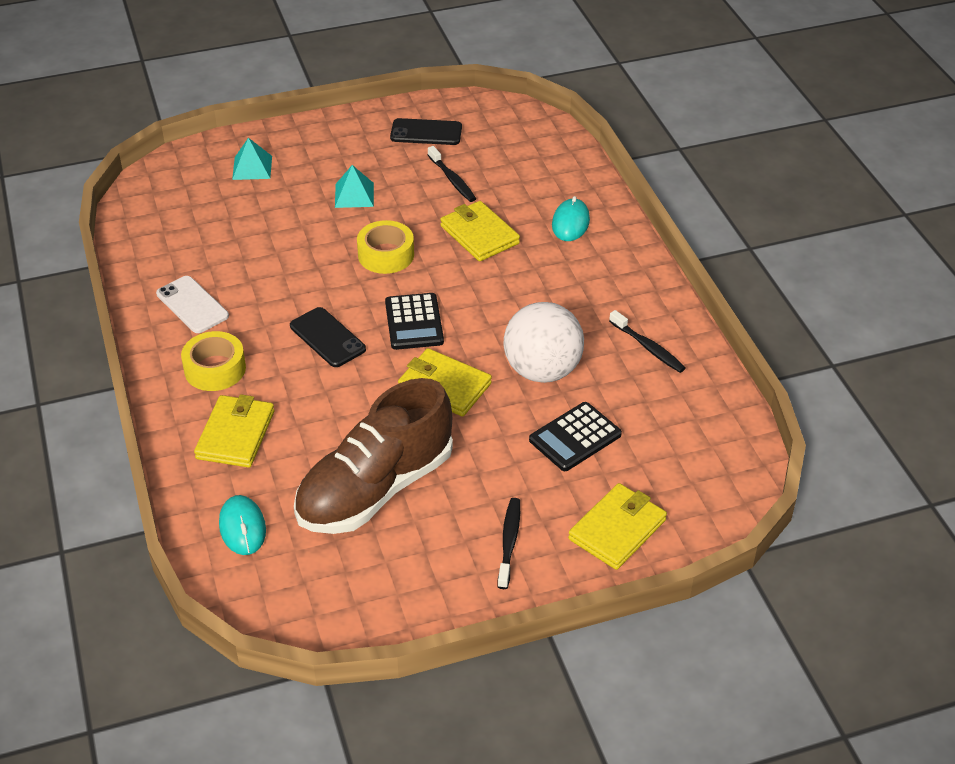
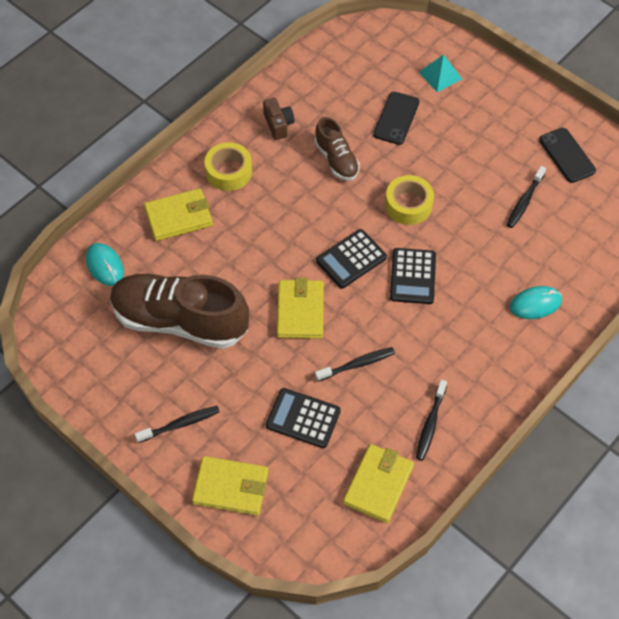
camera: 60 degrees right, 15 degrees up
(192, 305) = (278, 125): white phone -> brown camera
(242, 527) = (105, 266): turquoise mouse -> turquoise mouse turned 75 degrees counterclockwise
(281, 281) = (336, 160): none -> brown shoe
(327, 338) = (300, 217): black phone -> black phone (396, 118)
(354, 195) = (458, 150): turquoise pyramid -> none
(472, 288) = (413, 276): none -> black calculator
(479, 235) = (475, 251): yellow wallet -> yellow wallet (378, 485)
(542, 370) = (357, 364): white ball -> black toothbrush

